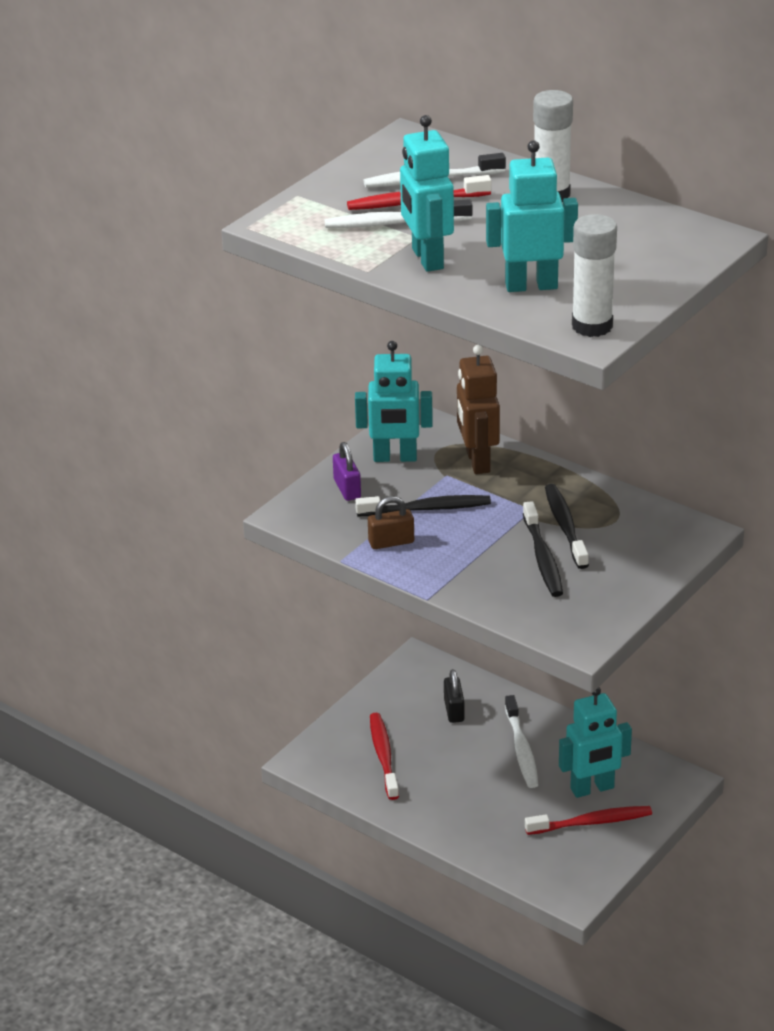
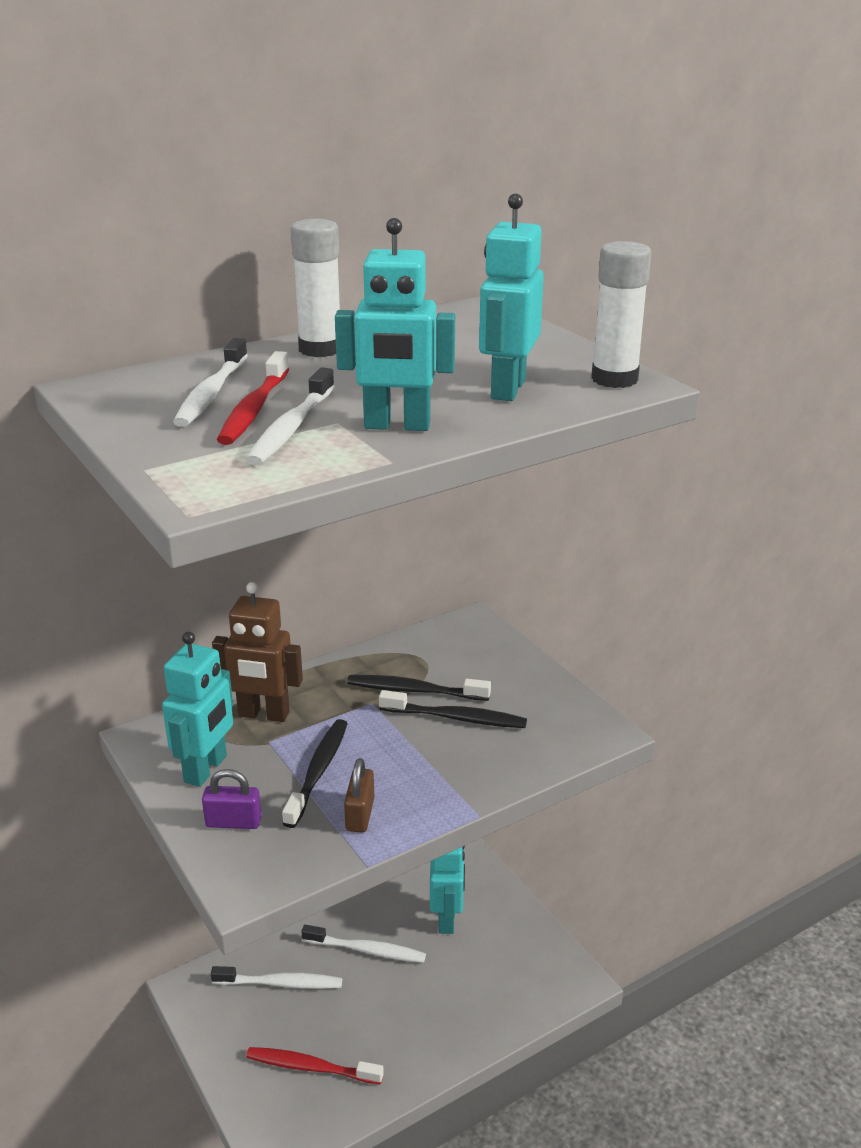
camera: 70 degrees left, 5 degrees down
(454, 710) = (280, 983): black padlock -> white toothbrush
(591, 822) = (490, 934): red toothbrush -> none

